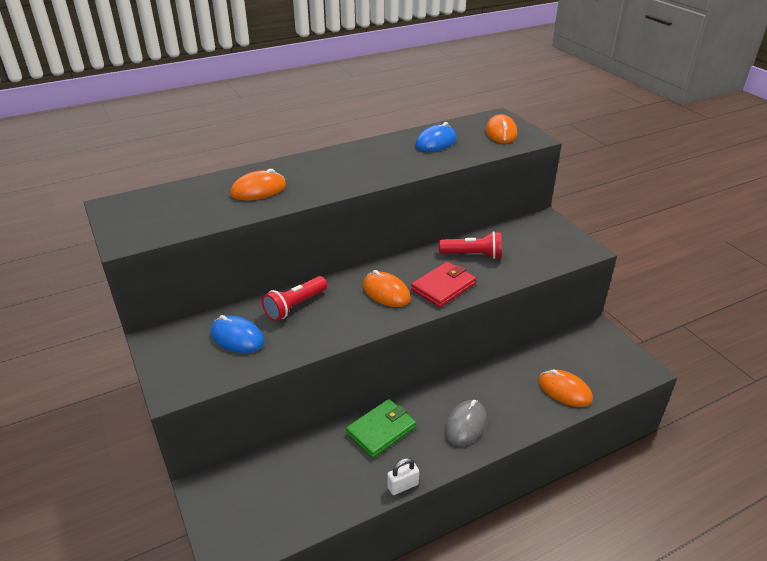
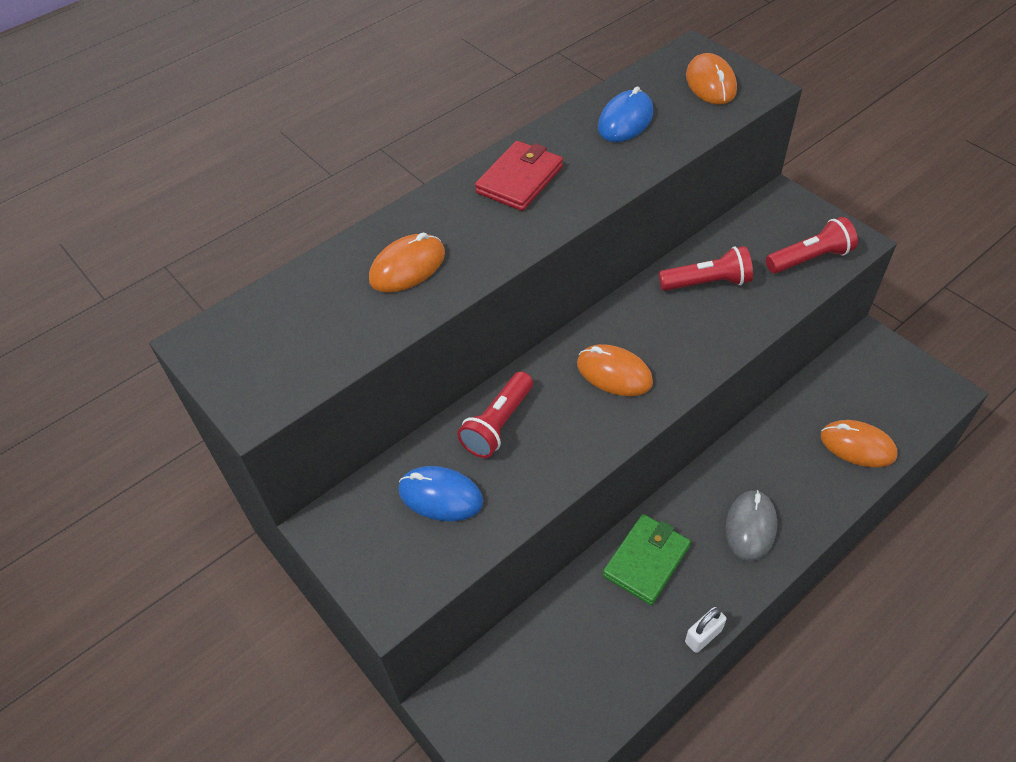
camera: 10 degrees left, 15 degrees up
(443, 287) = (688, 347): red wallet -> red wallet (519, 179)
(550, 253) = (809, 258): none -> red flashlight

